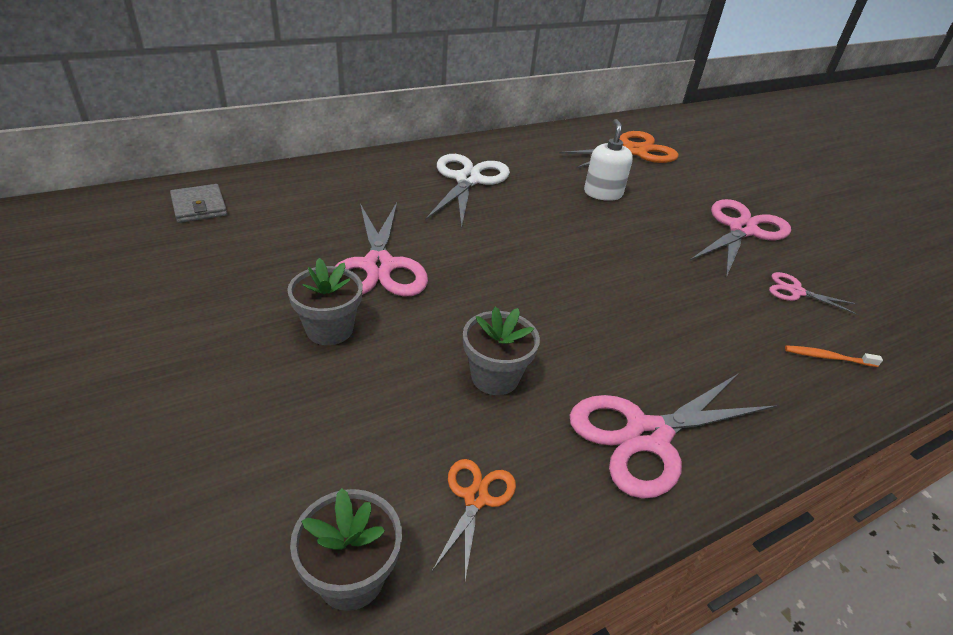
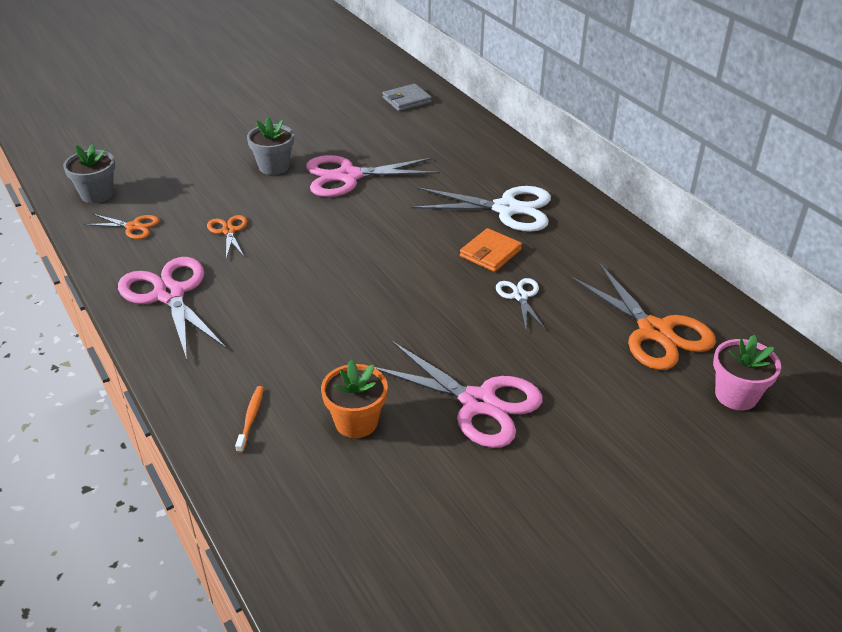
camera: 90 degrees right, 0 degrees up
(495, 377) = (228, 231): grey flower pot -> orange scissors
(540, 198) = (490, 253): none -> orange wallet
(603, 193) = (520, 296): white soap dispenser -> white scissors
(689, 140) = (736, 395): none -> pink flower pot
(795, 291) = (356, 422): pink scissors -> orange flower pot

